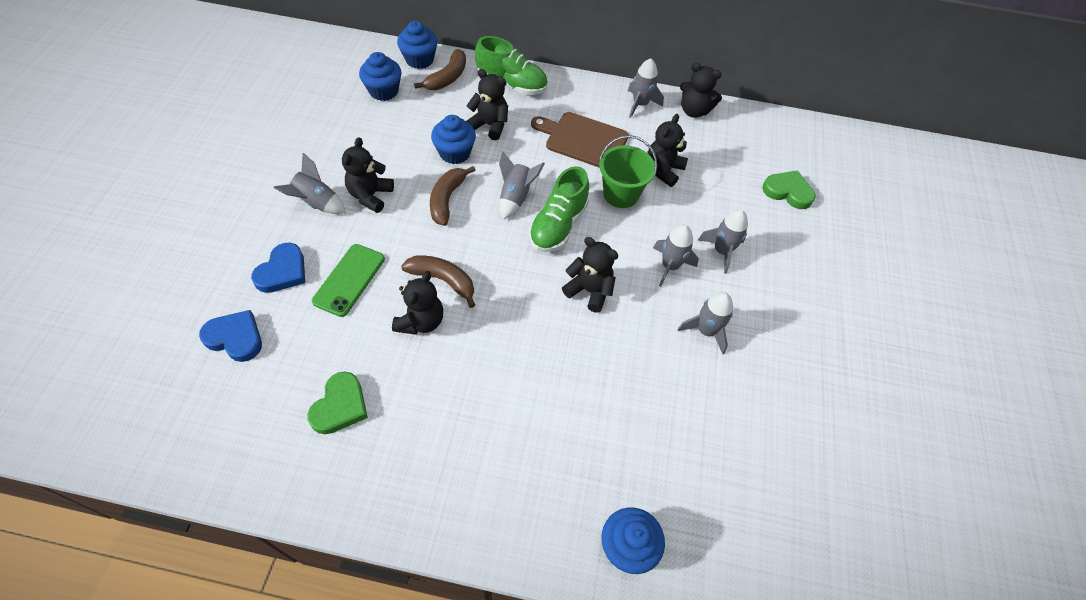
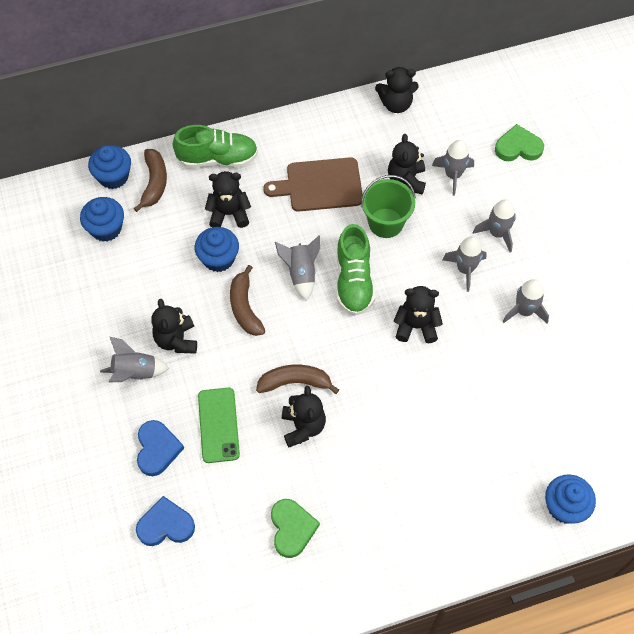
camera: 25 degrees left, 5 degrees up
(640, 104) = (346, 121): grey rocket -> grey rocket (453, 175)

